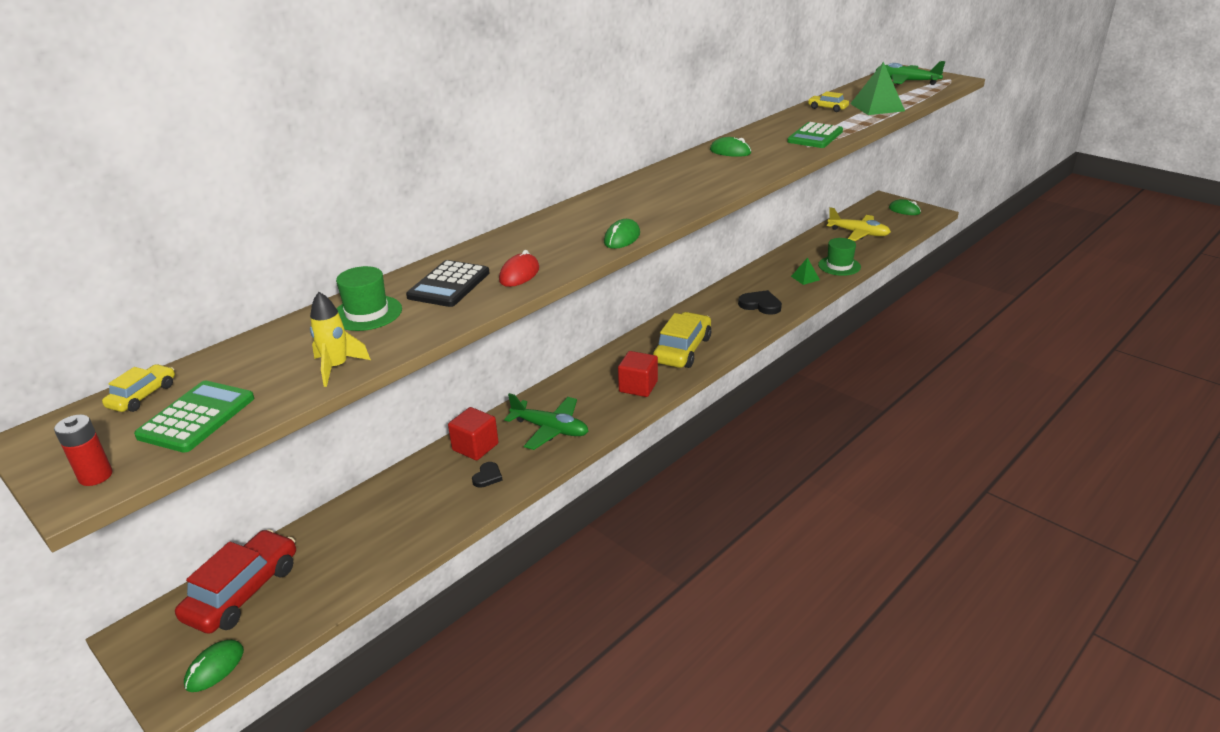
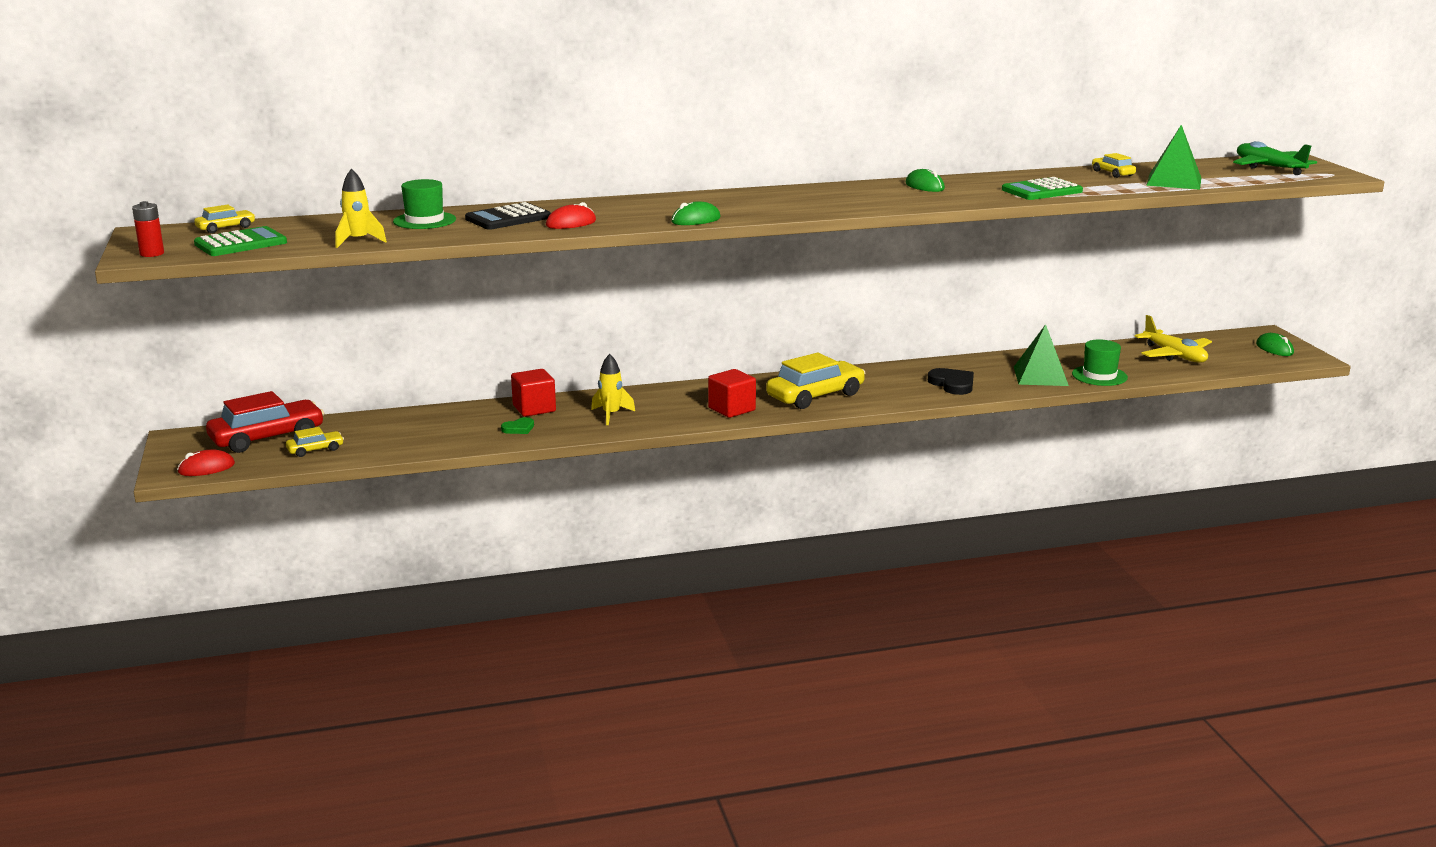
camera: 30 degrees right, 10 degrees down
(215, 668) = (206, 468): green mouse -> red mouse
(314, 587) = (315, 450): none -> yellow car
(487, 476) = (519, 428): black heart -> green heart
(550, 429) = (611, 415): green plane -> yellow rocket
(805, 278) = (1040, 376): green pyramid -> green pyramid, size x1.86

